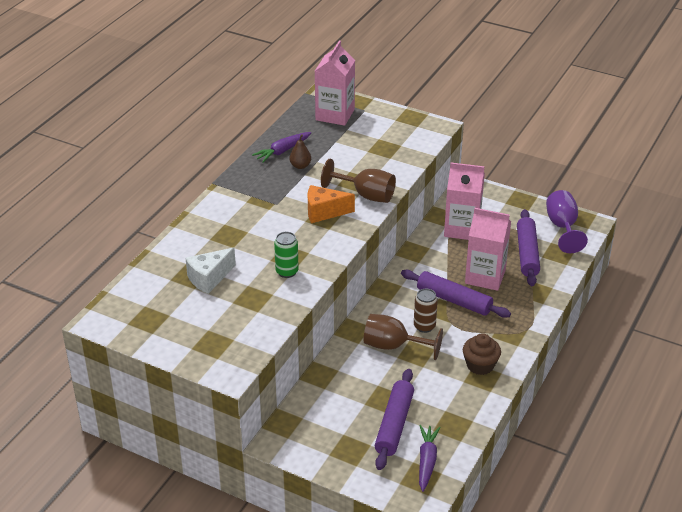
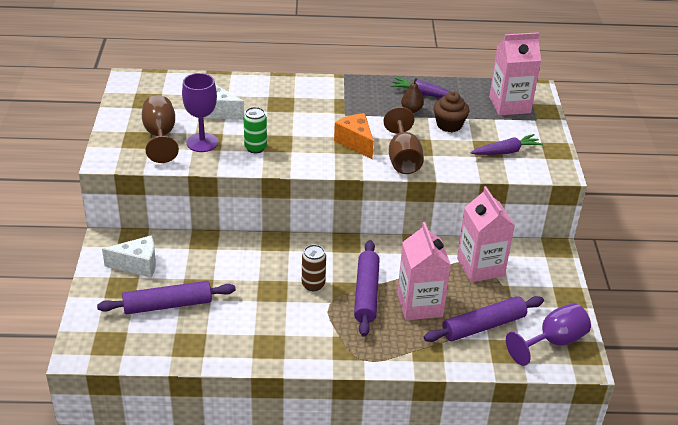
camera: 60 degrees right, 0 degrees up
(252, 302) = (202, 142): none -> purple goblet
(325, 430) = (137, 265): none -> white cheese
(393, 346) = (271, 272): brown goblet -> brown goblet (160, 136)
(427, 461) = (132, 340): purple carrot -> purple carrot (506, 152)
(480, 365) = (284, 339): brown cupcake -> brown cupcake (449, 125)

